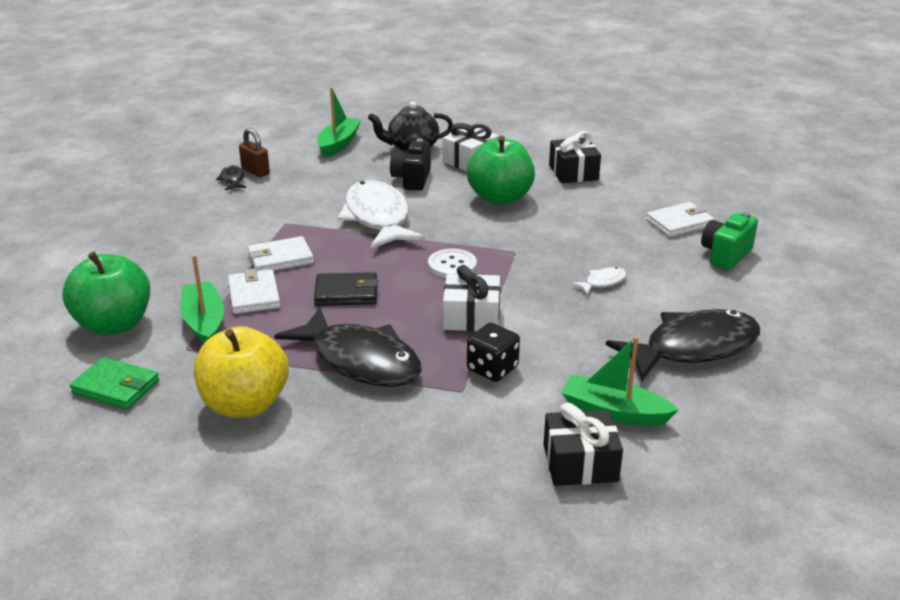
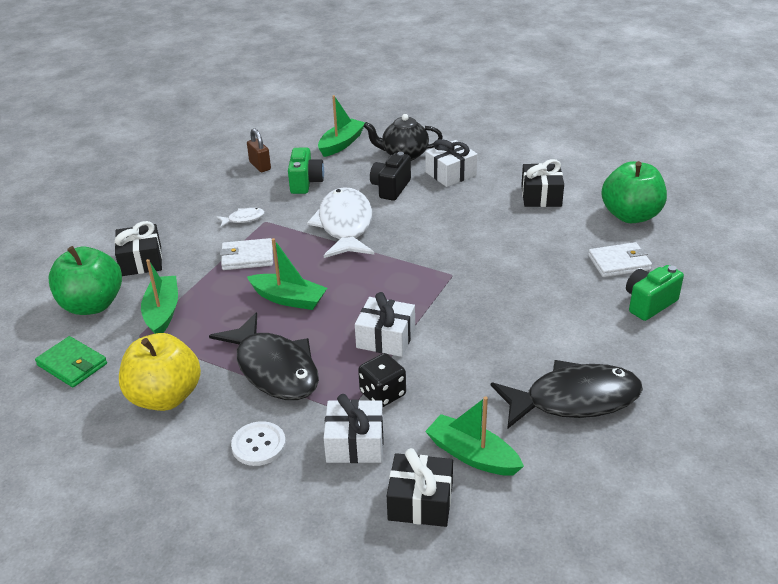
camera: 15 degrees right, 5 degrees up
(155, 275) = (141, 261): none -> black gift
(232, 180) = (238, 172): black fish -> none
(254, 295) = (212, 291): white wallet -> none
(315, 183) = (305, 183): none -> green camera
(346, 293) = (288, 299): black wallet -> green boat
(452, 265) = (390, 282): white button -> white button (258, 445)
(484, 419) = (355, 443): none -> white gift
(500, 197) = (462, 216): green apple -> green apple (630, 215)
(602, 282) = (519, 318): white fish -> white fish (243, 219)

